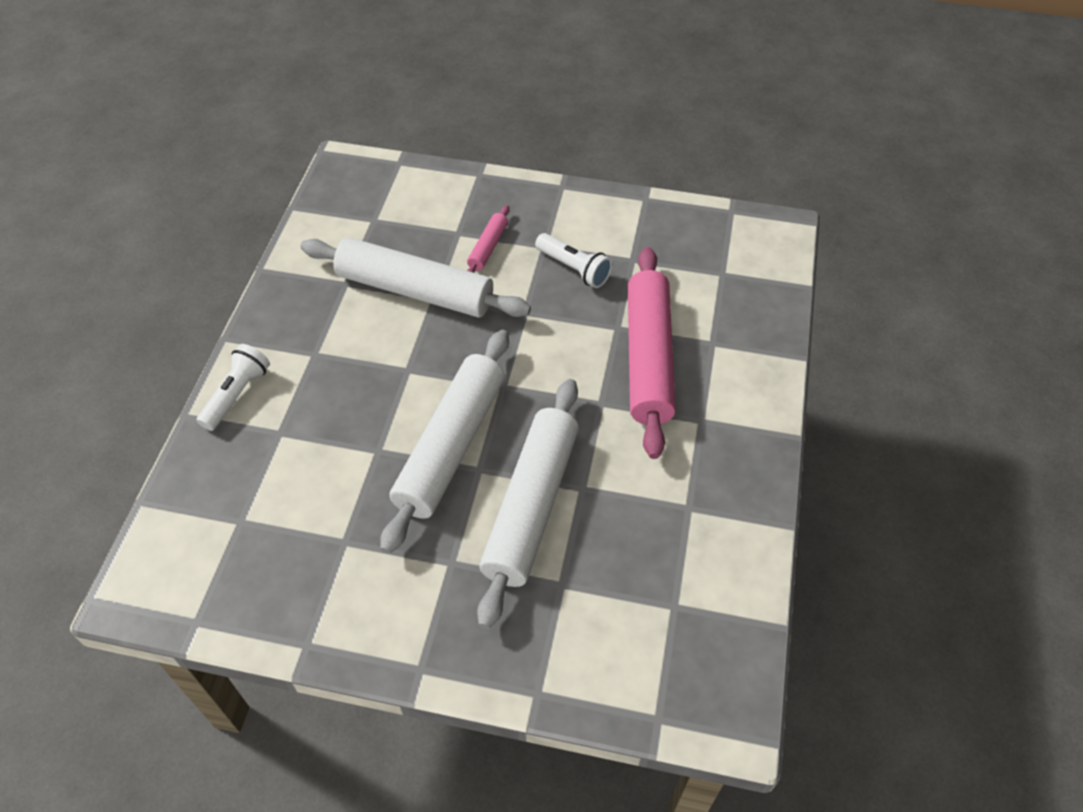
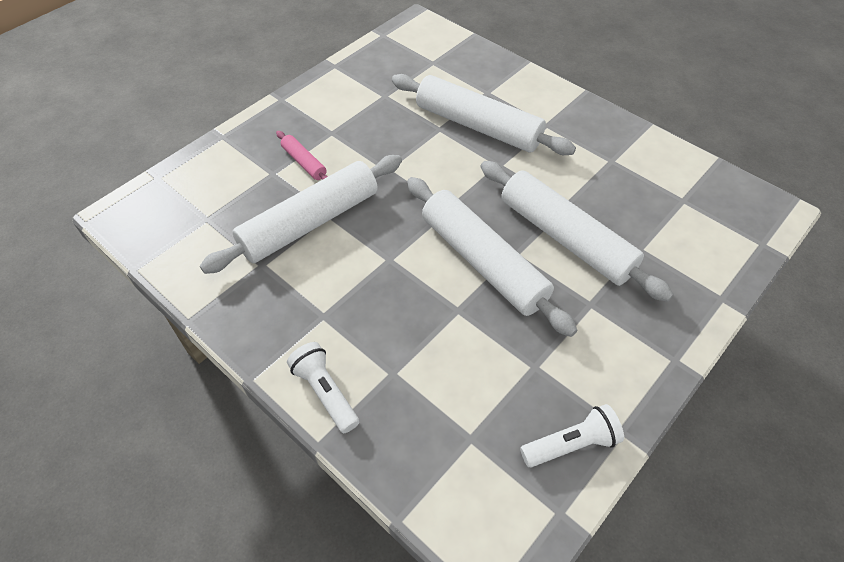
camera: 60 degrees left, 0 degrees up
(574, 269) = (367, 126): white flashlight -> white flashlight (571, 444)
(648, 358) = (478, 126): pink rolling pin -> white rolling pin

